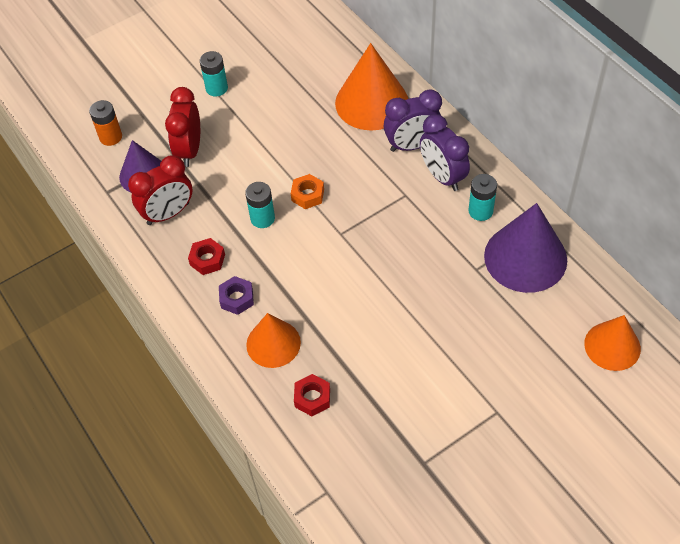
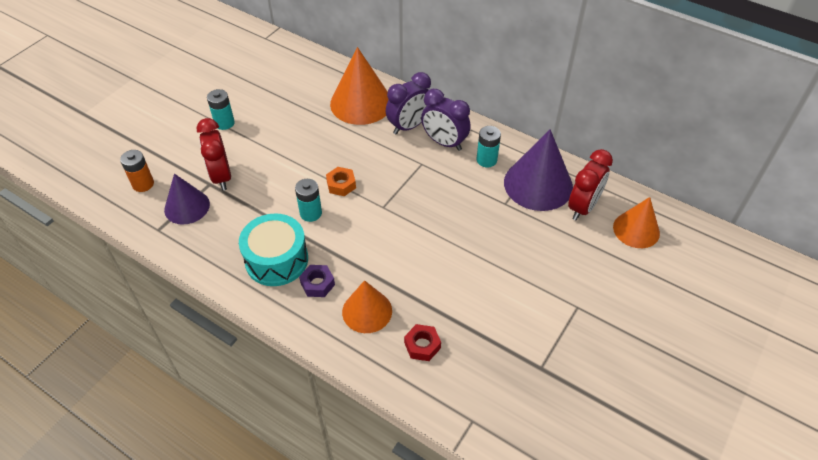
camera: 25 degrees left, 5 degrees down
(168, 214) = (224, 232): red clock -> red clock (583, 207)
(207, 260) = (276, 260): red nut -> turquoise drum

